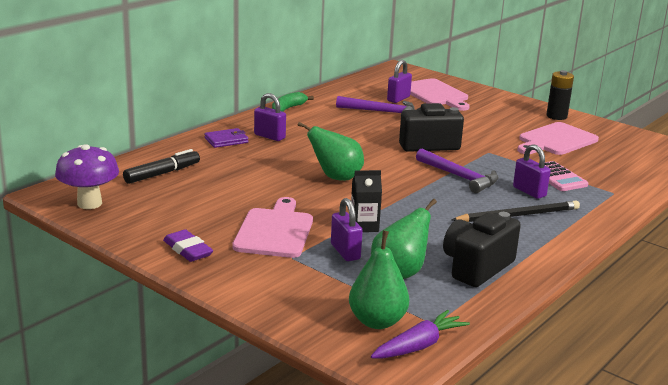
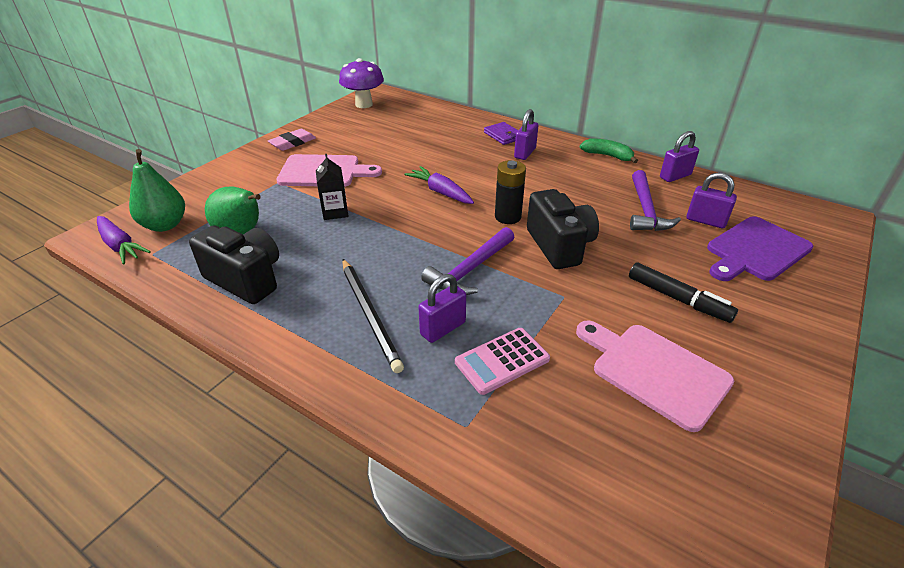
camera: 85 degrees right, 15 degrees up
(162, 174) = (422, 120): black marker -> black marker (678, 299)
(188, 250) = (293, 143): purple eraser -> pink eraser
(336, 177) = (440, 192): green pear -> purple carrot
(345, 252) = (285, 205): purple padlock -> purple padlock (675, 176)
(435, 94) = (756, 250): pink cutting board -> purple cutting board
(556, 116) = (778, 382): black battery -> black battery (507, 217)

